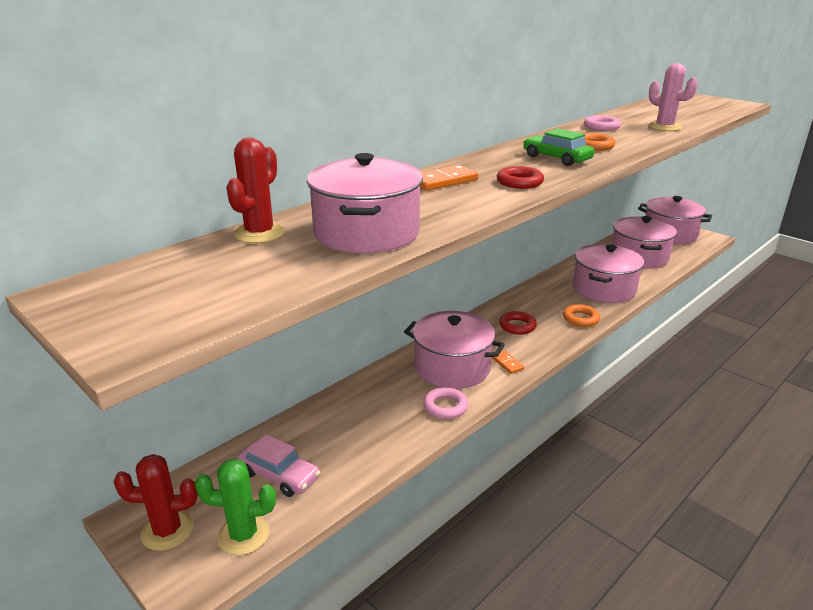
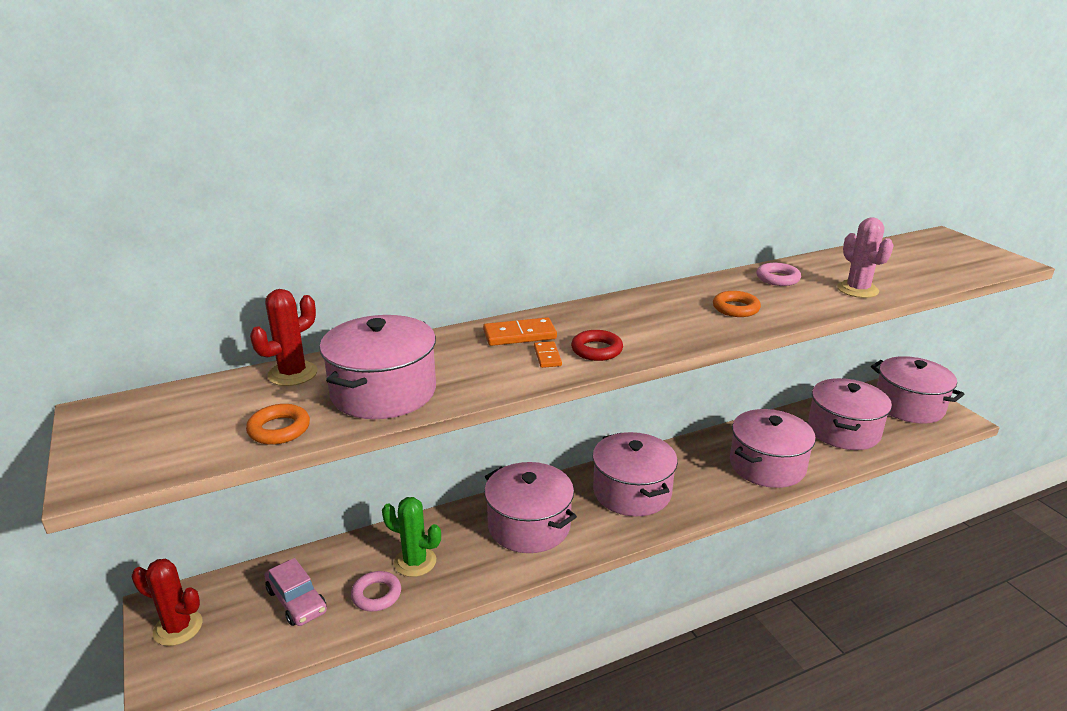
camera: 20 degrees right, 0 degrees up
(243, 535) = (233, 651): green cactus -> green cactus (415, 562)
(445, 406) = (492, 569): pink ring -> pink ring (376, 595)
(507, 363) = (590, 535): orange domino -> orange domino (547, 356)
(517, 326) = (632, 492): red ring -> pink pot
(556, 158) = (673, 321): green car -> none
(580, 319) = (711, 498): orange ring -> orange ring (279, 429)

